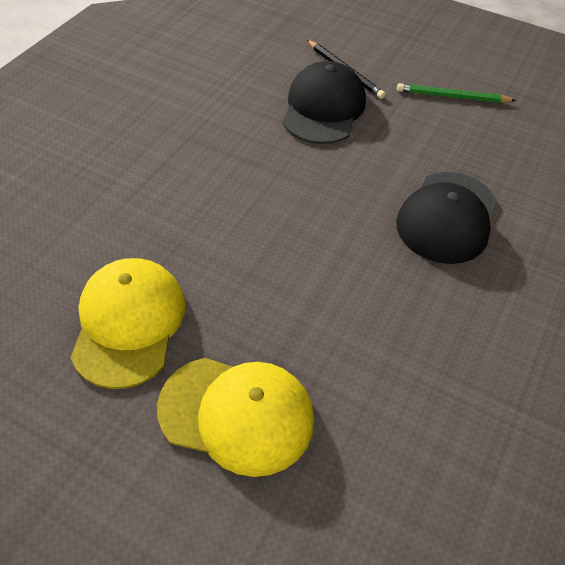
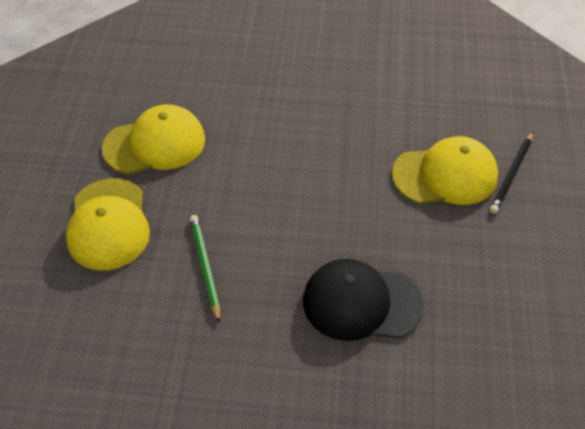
camera: 70 degrees right, 0 degrees up
(323, 108) = (445, 175): black cap -> yellow cap
(452, 97) = (540, 269): green pencil -> green pencil (205, 267)

